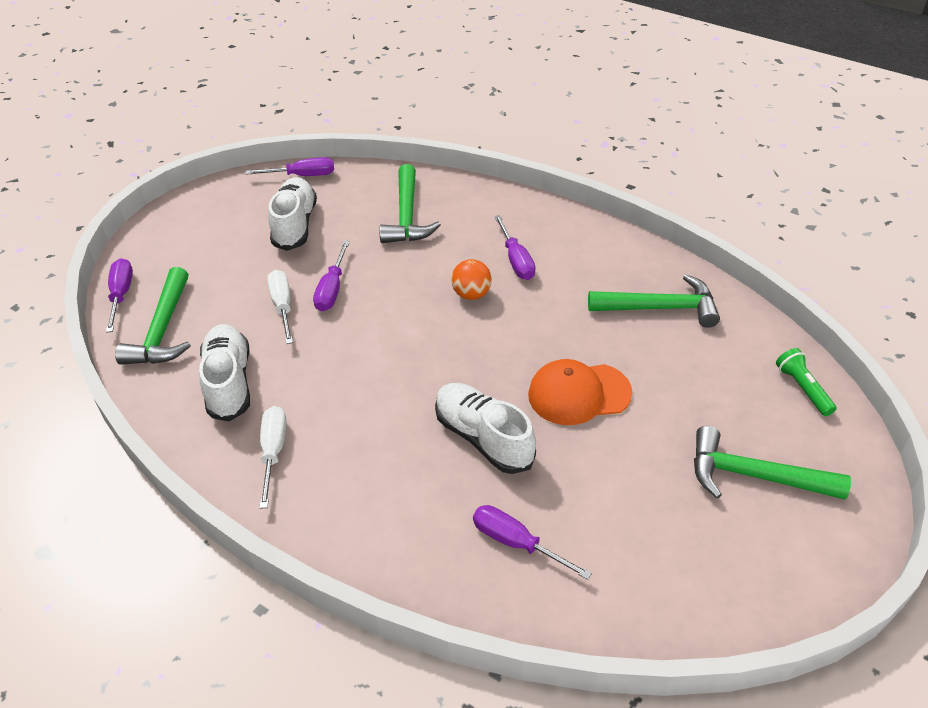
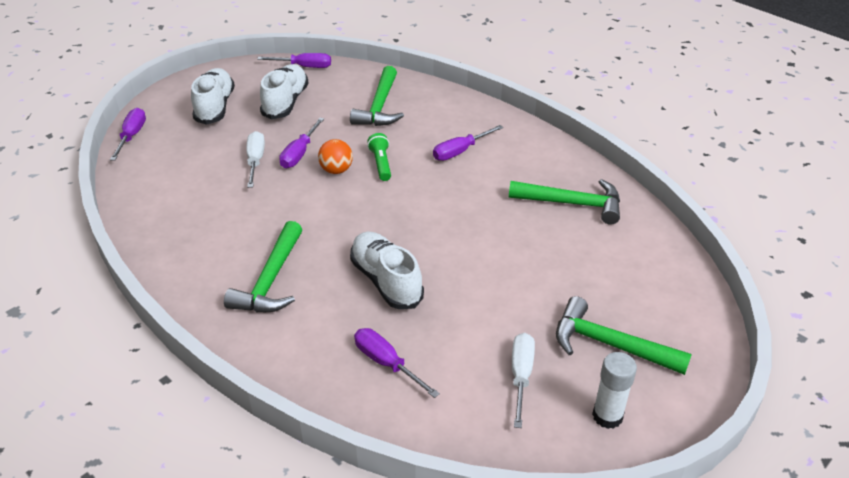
camera: 10 degrees right, 5 degrees down
(163, 330) = (155, 165): green hammer -> green hammer (271, 280)
(229, 382) = (194, 210): white shoe -> white shoe (215, 107)
(273, 451) = (212, 266): white screwdriver -> white screwdriver (521, 375)
(471, 294) = (413, 172): orange ball -> orange ball (336, 170)
(516, 260) = (460, 151): purple screwdriver -> purple screwdriver turned 60 degrees clockwise
(579, 394) = (478, 259): orange cap -> none
(778, 564) = (607, 416): none -> white glue stick
(802, 388) = (678, 283): green flashlight -> green flashlight (381, 164)

